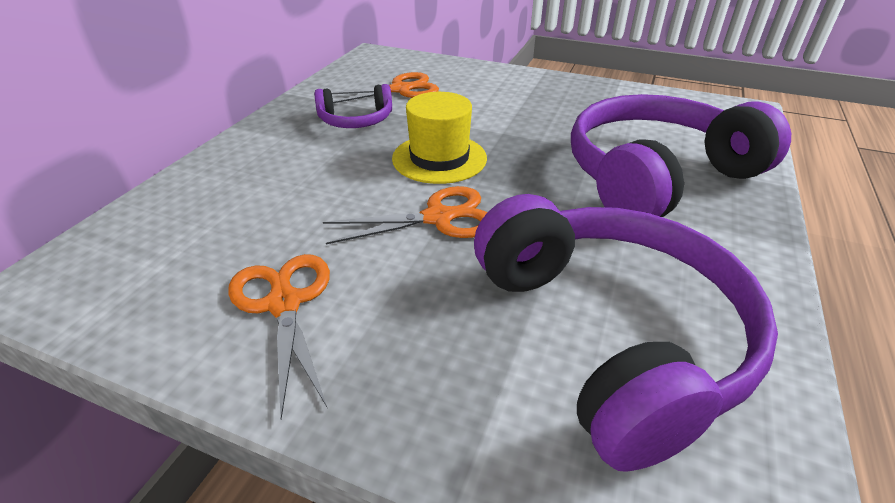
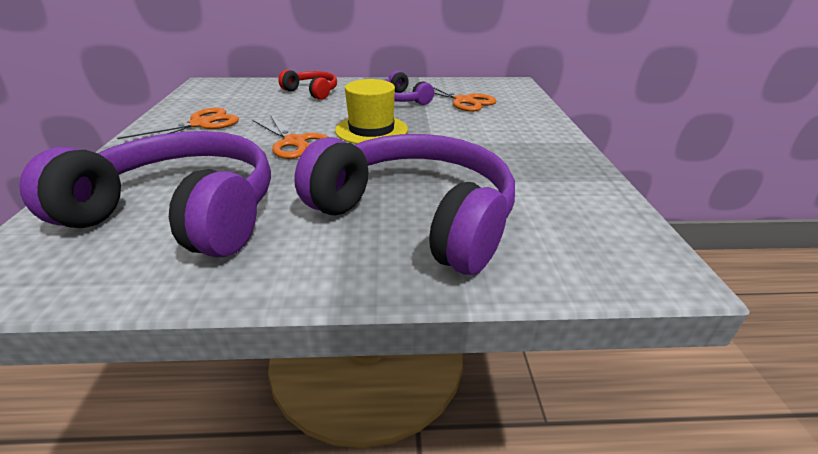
camera: 65 degrees right, 5 degrees down
(247, 176) = (312, 92): none -> red headphones
(610, 335) = (181, 213): purple headphones -> purple headphones turned 120 degrees counterclockwise

